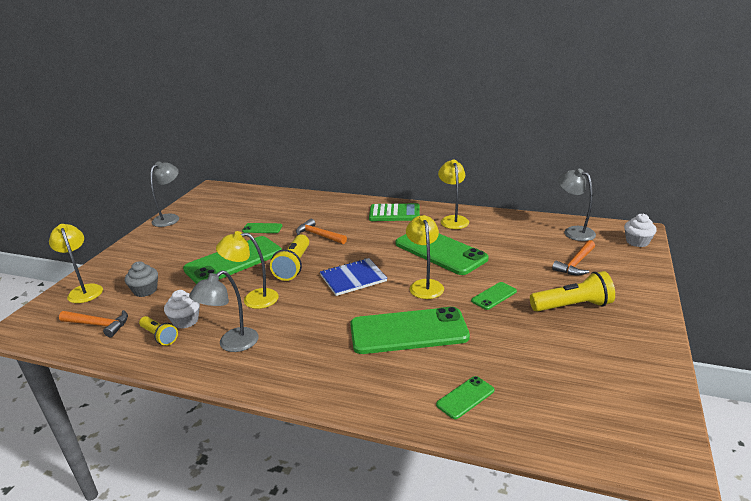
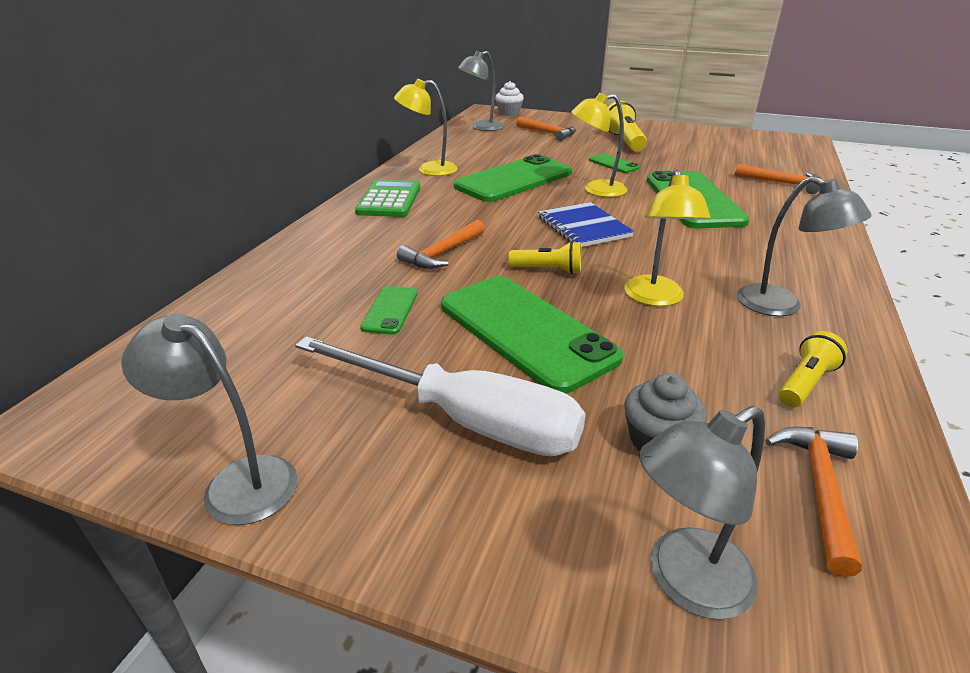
camera: 90 degrees left, 5 degrees up
(84, 290) = (684, 582): yellow lamp -> grey lamp
(179, 250) = (463, 419): none -> white screwdriver
(185, 321) = (745, 360): white cupcake -> none
(294, 266) = (548, 270): yellow flashlight -> yellow flashlight, size x0.62
(465, 397) = (782, 183): green phone -> orange hammer

